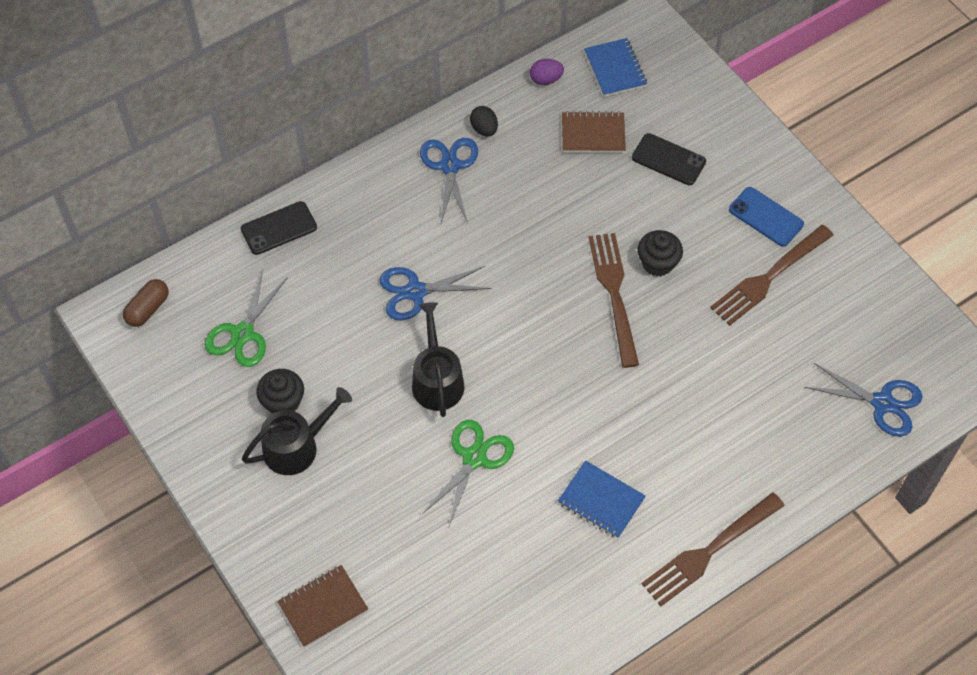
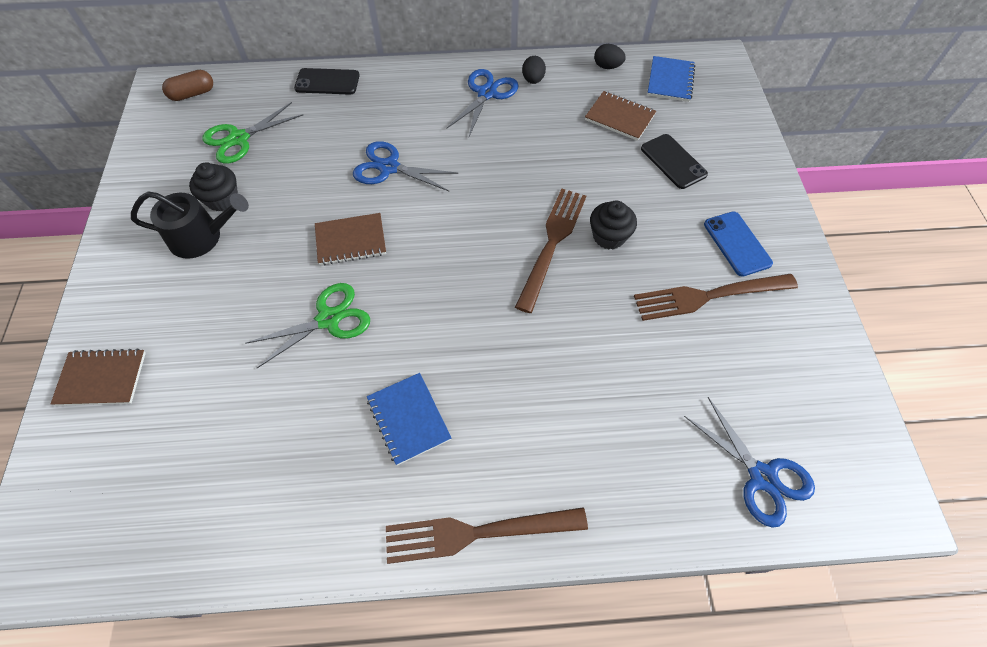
camera: 30 degrees right, 0 degrees up
(437, 380) = (351, 240): black watering can -> brown notebook
(546, 79) = (607, 66): purple egg -> black egg

